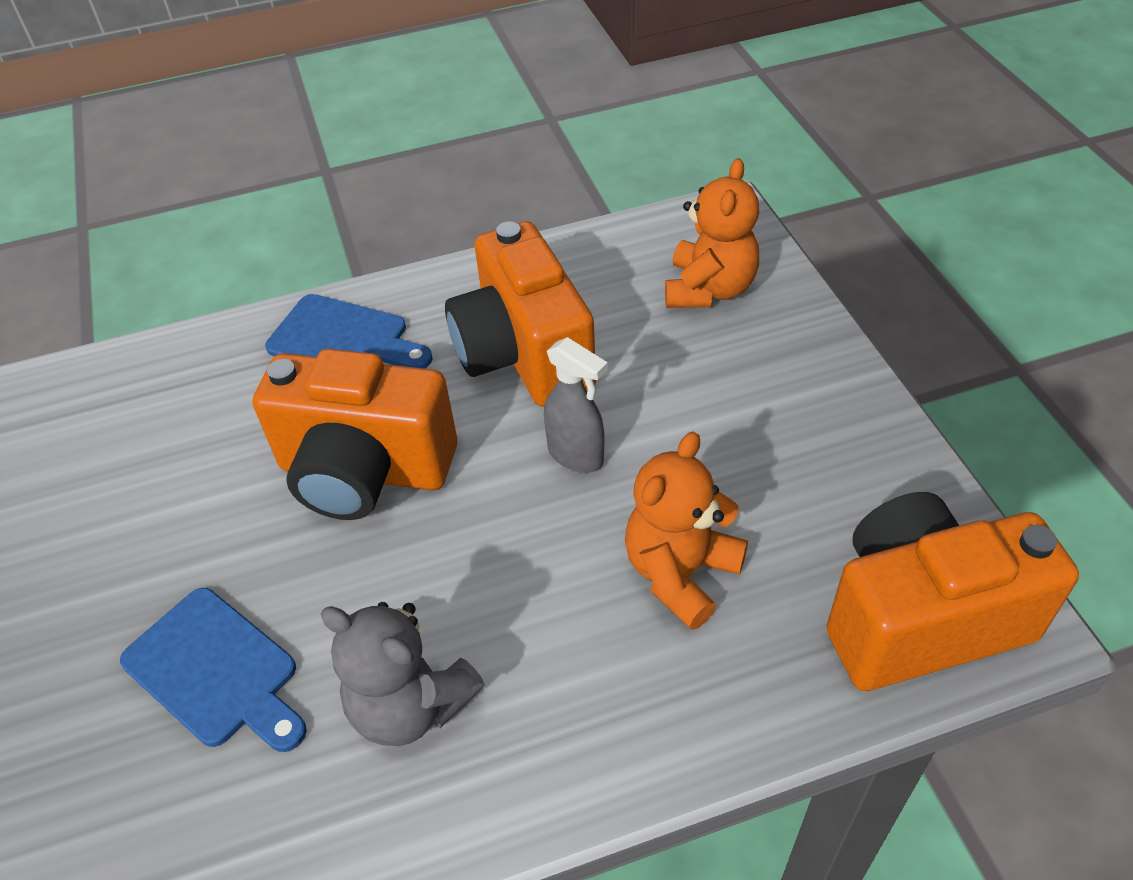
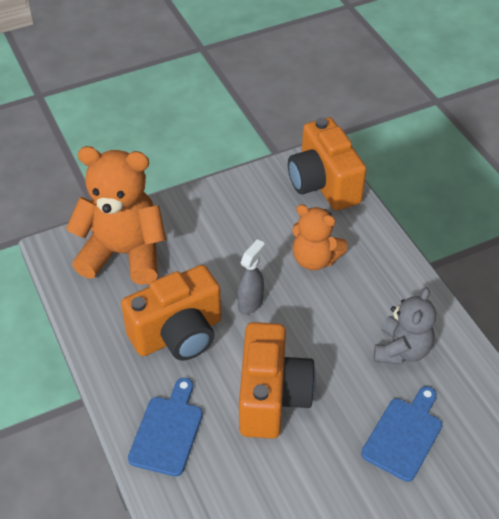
camera: 100 degrees left, 0 degrees up
(709, 289) = (124, 254): orange teddy bear -> orange teddy bear, size x1.67

